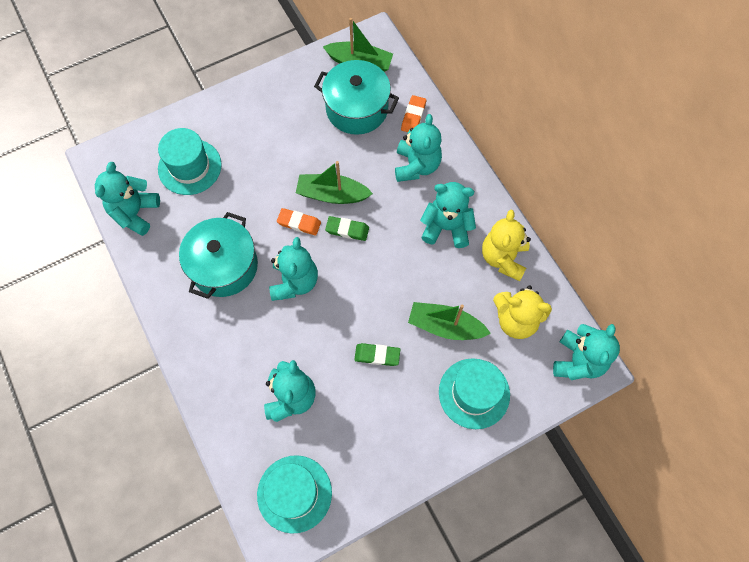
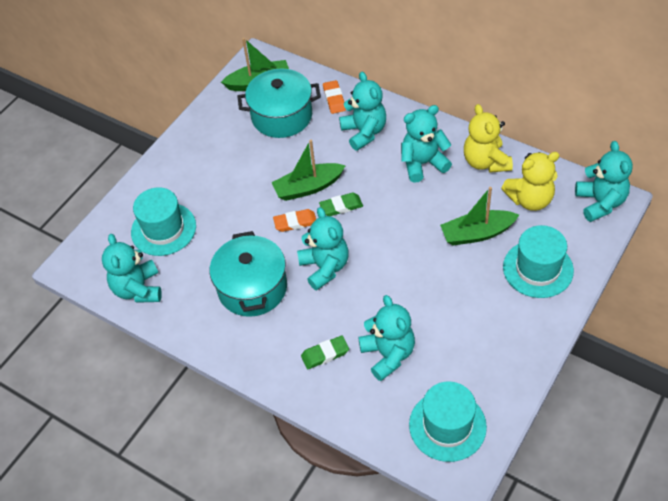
camera: 25 degrees left, 15 degrees down
(377, 355) = (437, 284): green eraser -> green eraser (325, 354)

